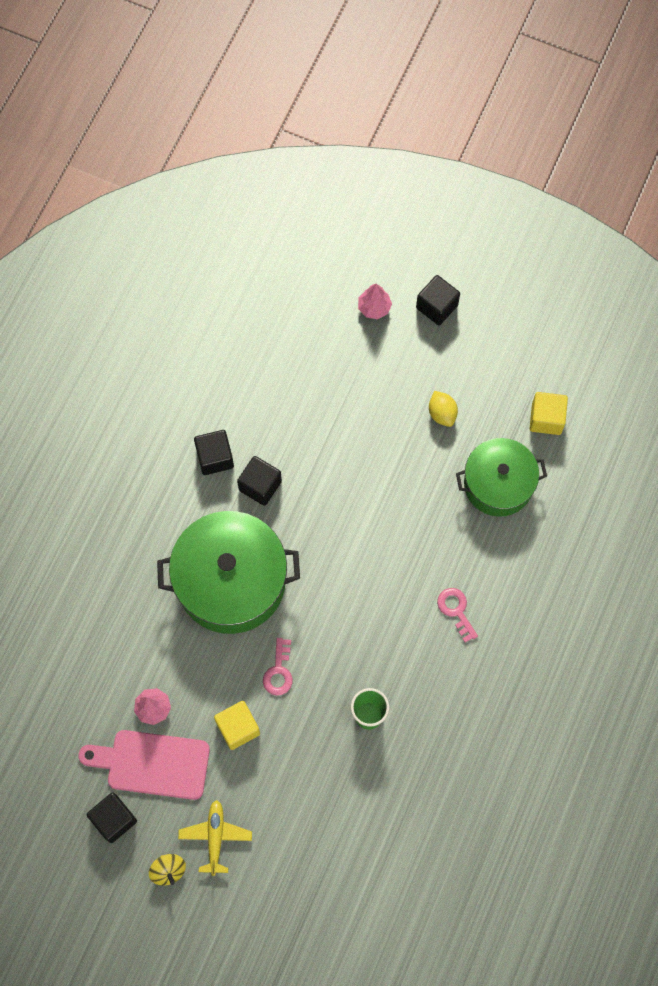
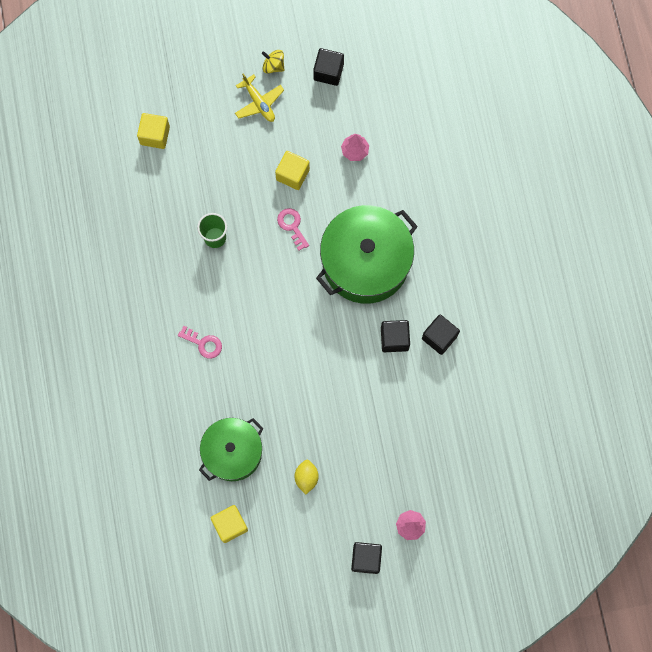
camera: 145 degrees right, 5 degrees up
(152, 763) = (330, 118): pink cutting board -> none
(356, 880) = (155, 135): none -> yellow cube
(442, 413) = (306, 477): yellow lemon -> yellow lemon turned 60 degrees clockwise

